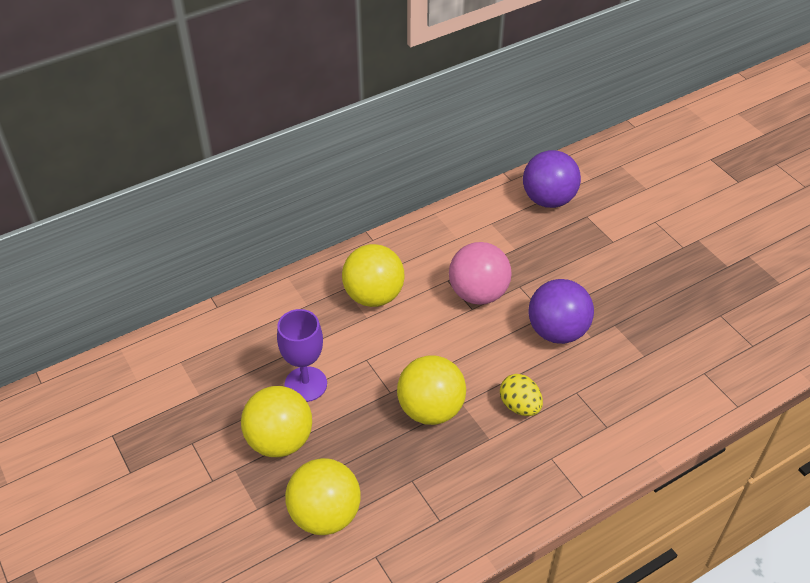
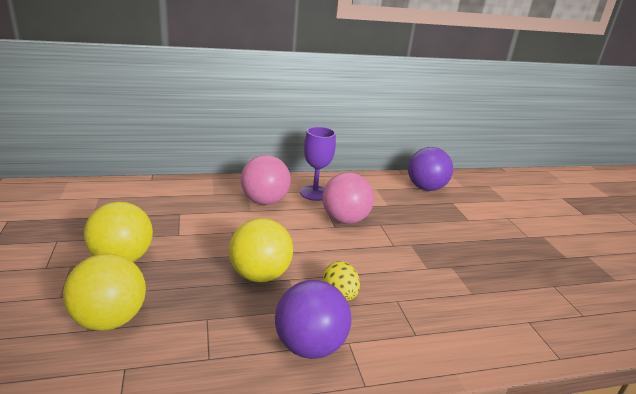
camera: 15 degrees right, 20 degrees down
(305, 384) = (174, 232): purple goblet -> purple goblet (314, 193)
(373, 296) = (264, 201): yellow ball -> pink ball
(557, 331) = (398, 257): purple ball -> purple ball (309, 346)

